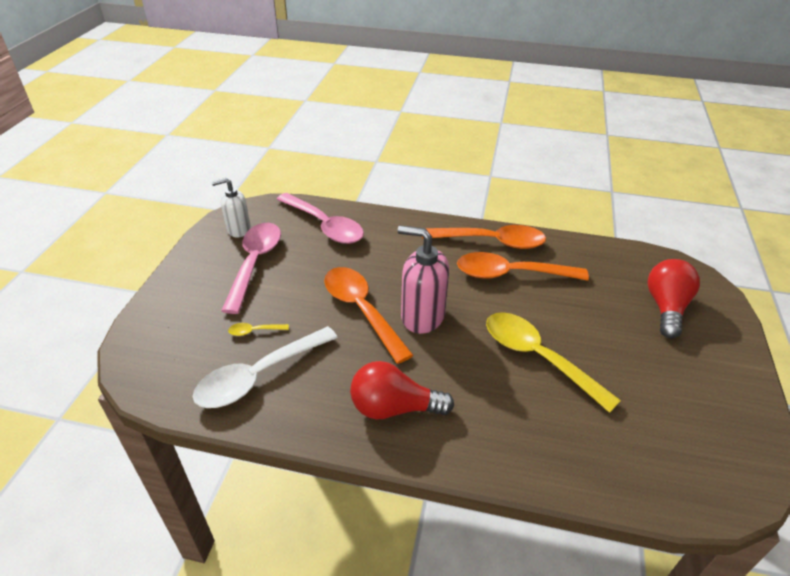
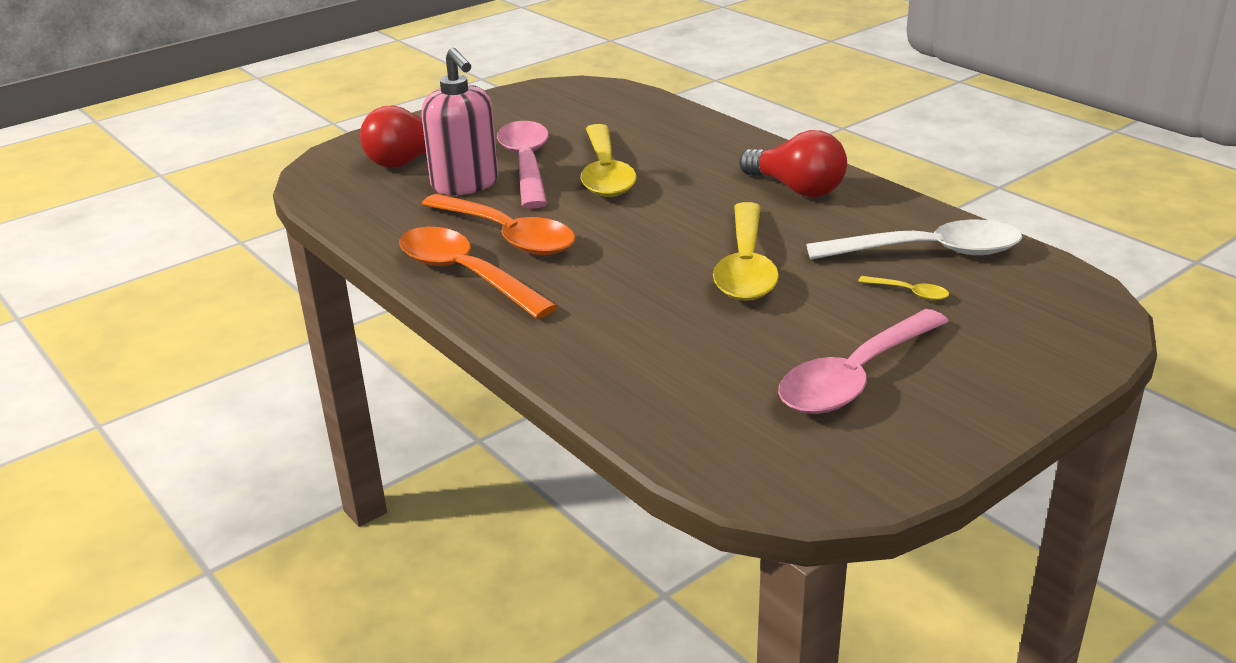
camera: 140 degrees left, 10 degrees down
(238, 229) = (849, 451): white soap dispenser -> none
(325, 226) = (681, 394): pink spoon -> pink spoon (526, 164)
(361, 310) = (745, 267): orange spoon -> yellow spoon
(422, 316) = (677, 237): pink soap dispenser -> pink soap dispenser (465, 184)

